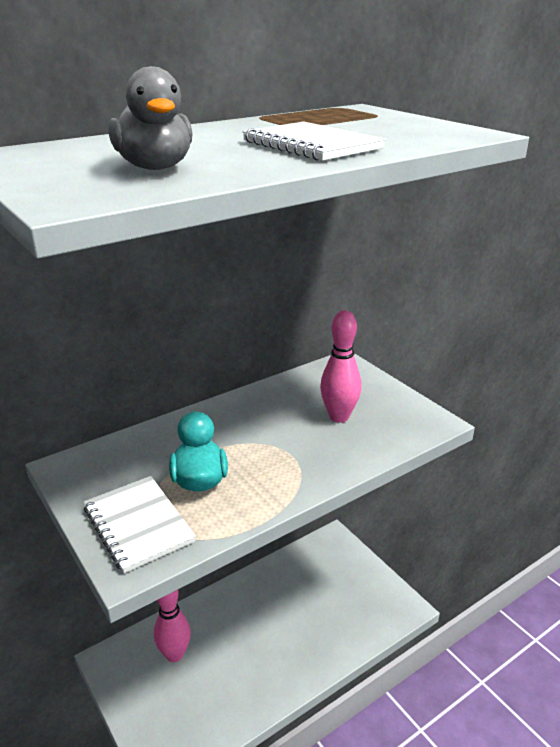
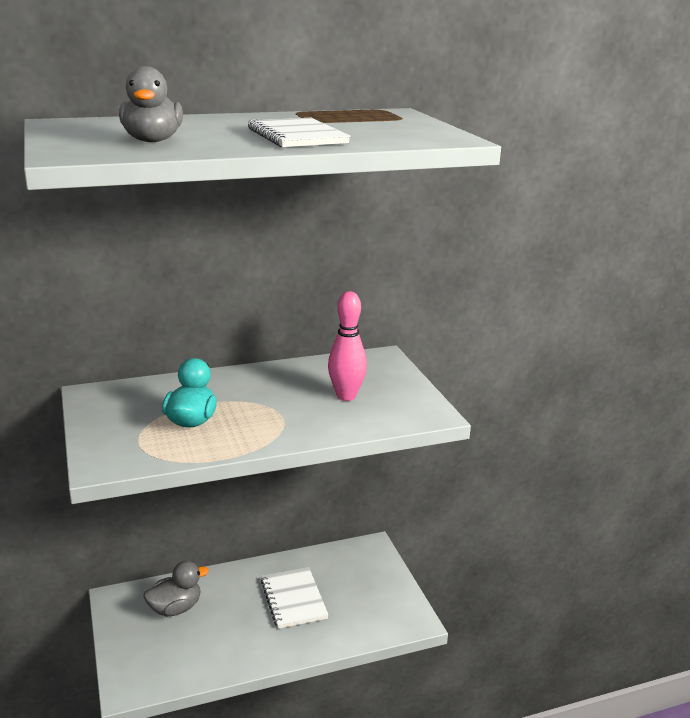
camera: 15 degrees right, 5 degrees down
(138, 525) = (124, 441): white notebook -> white notebook (293, 599)
(175, 654) = (175, 608): pink bowling pin -> grey duck

